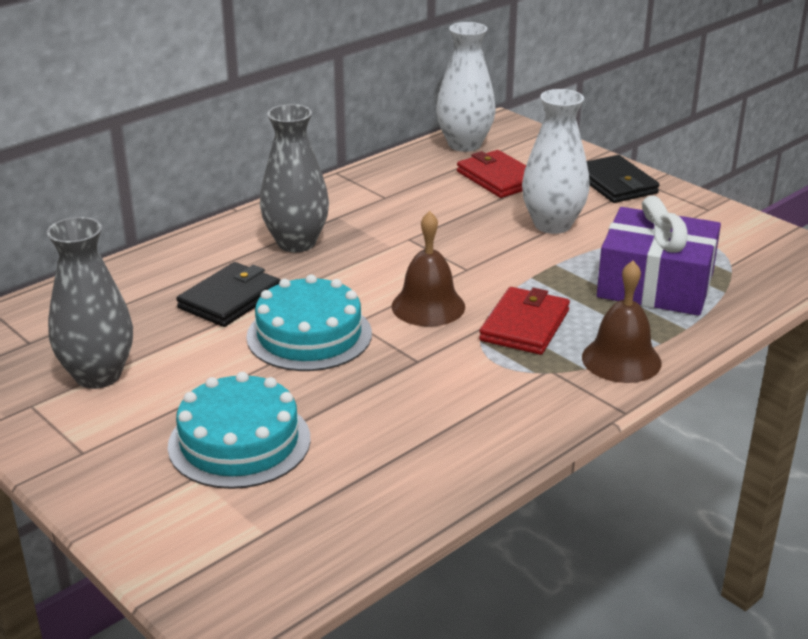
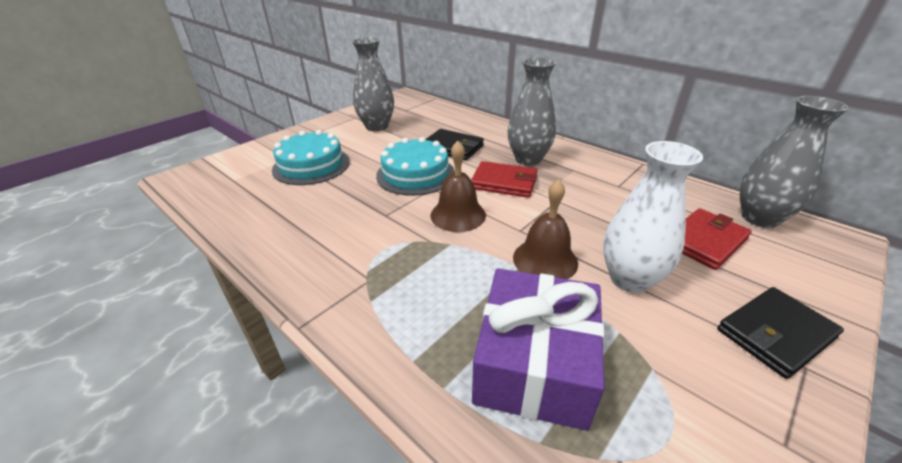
camera: 85 degrees right, 5 degrees up
(464, 144) = (759, 218): white vase -> grey vase
(524, 325) = (436, 264): red wallet -> red wallet (504, 182)
(621, 360) = (381, 327): brown bell -> brown bell (545, 260)

